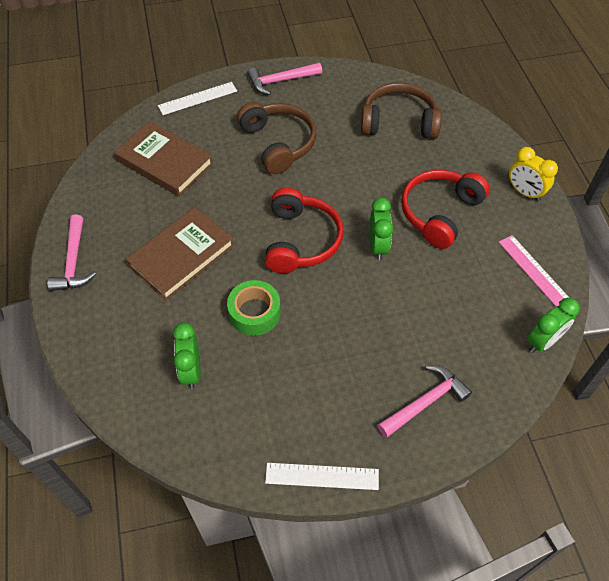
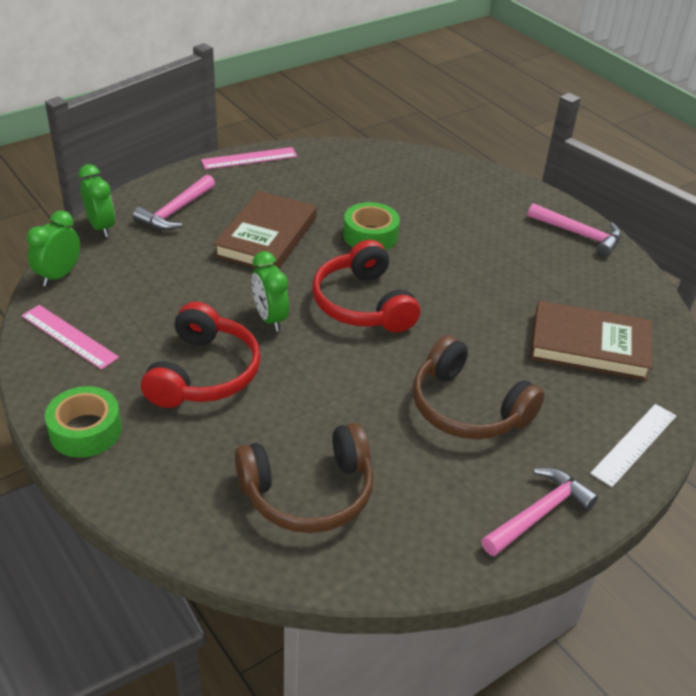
camera: 155 degrees right, 15 degrees down
(74, 261) = (579, 234): pink hammer -> pink hammer turned 150 degrees clockwise
(181, 256) = (480, 261): brown book -> brown book (266, 237)
(191, 371) = (397, 189): green clock -> green clock (101, 227)
(322, 476) = (249, 158): white ruler -> pink ruler
(524, 192) = (85, 430): yellow clock -> green tape

